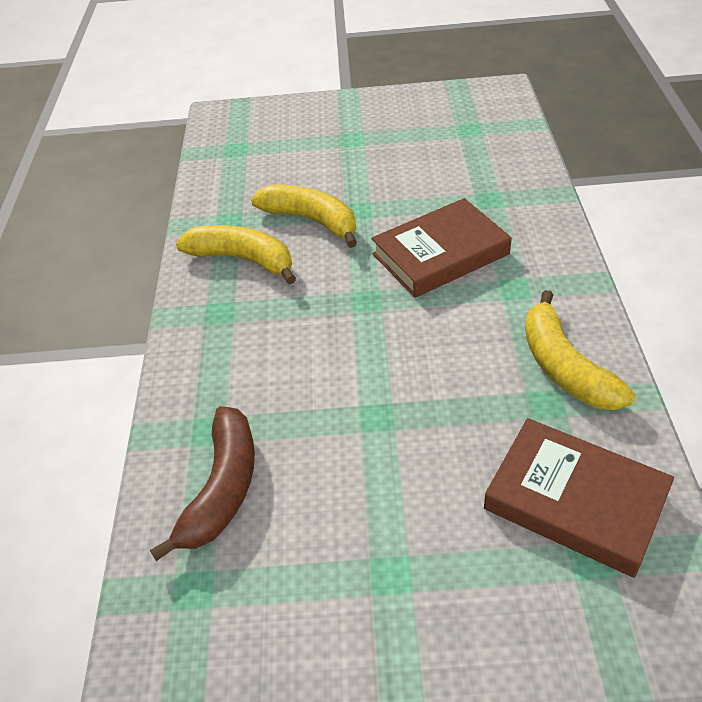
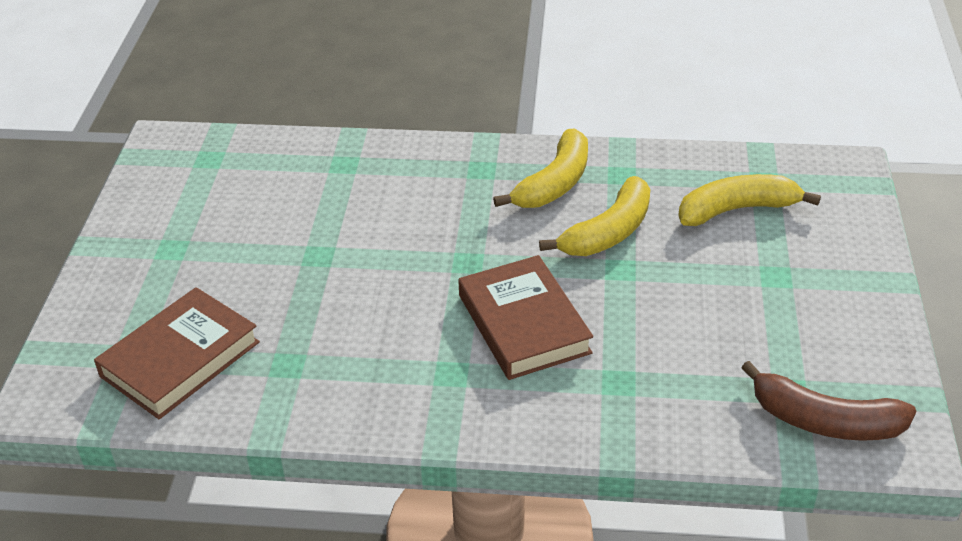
camera: 95 degrees right, 5 degrees down
(222, 488) = (284, 171): brown banana -> brown banana (824, 421)
(564, 367) = (325, 387): yellow banana -> yellow banana (737, 210)

